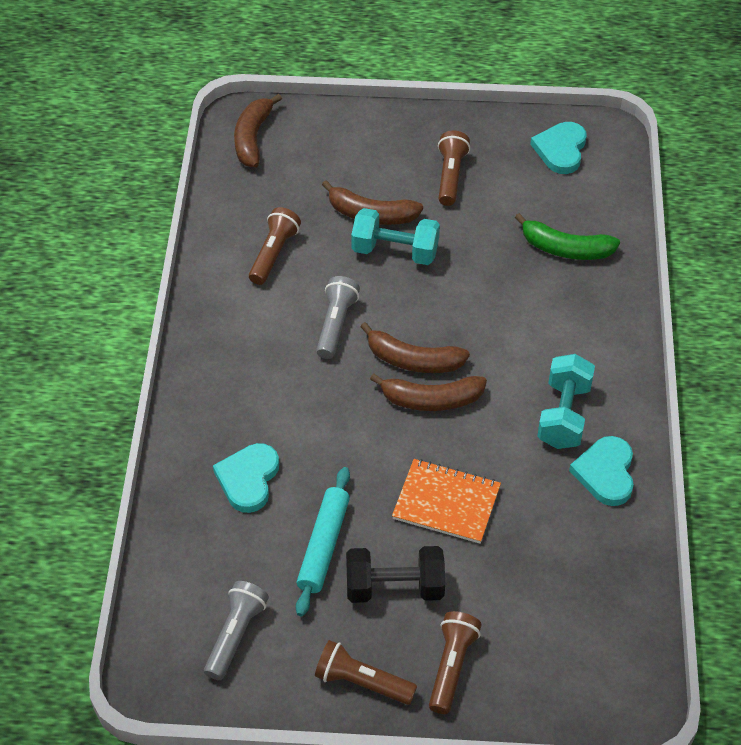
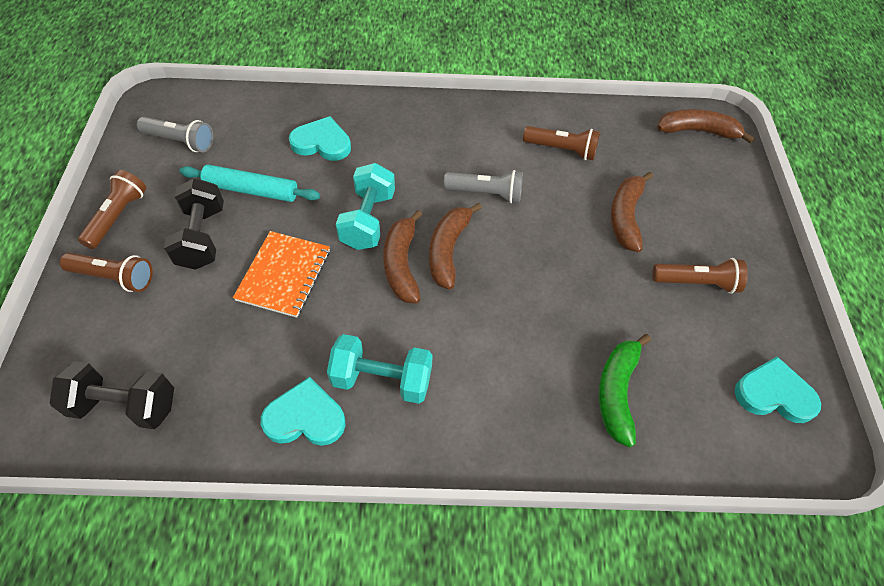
camera: 85 degrees right, 5 degrees up
(395, 251) = (582, 236): turquoise dumbbell -> turquoise dumbbell (368, 220)
(604, 624) = (125, 405): none -> black dumbbell

